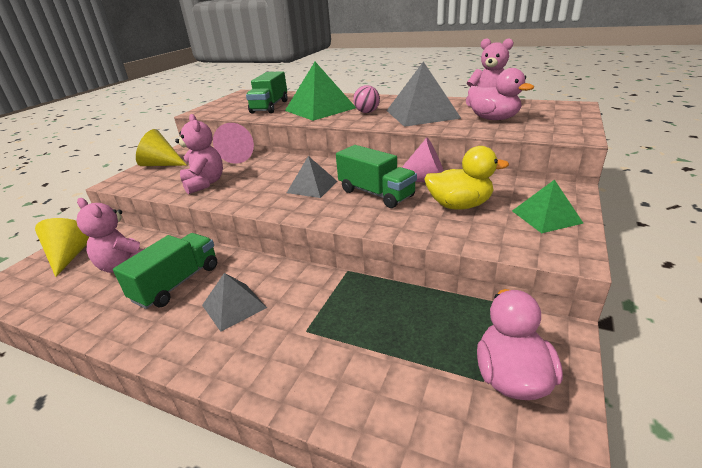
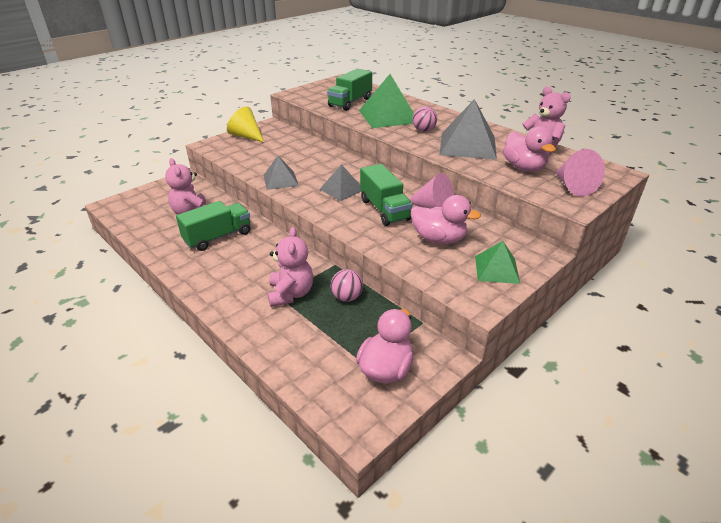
camera: 20 degrees right, 5 degrees up
(70, 256) = (161, 195): yellow cone -> none
(204, 183) = (267, 163): pink teddy bear -> pink teddy bear (291, 294)
(234, 158) = (302, 144): pink cone -> pink cone (573, 186)
(234, 306) = (245, 265): grey pyramid -> grey pyramid (280, 180)
(391, 303) = (347, 297): none -> pink ball
(459, 205) = (439, 239): yellow duck -> pink duck

